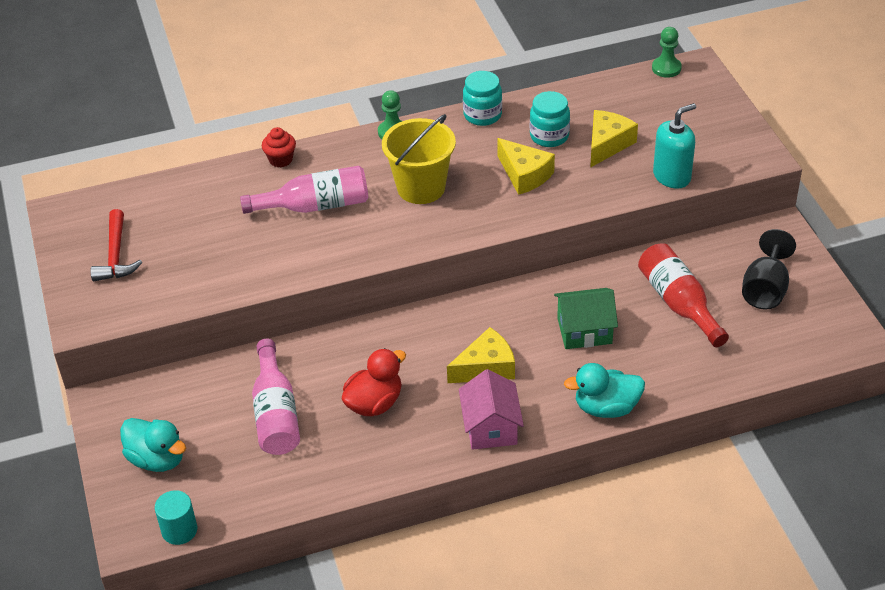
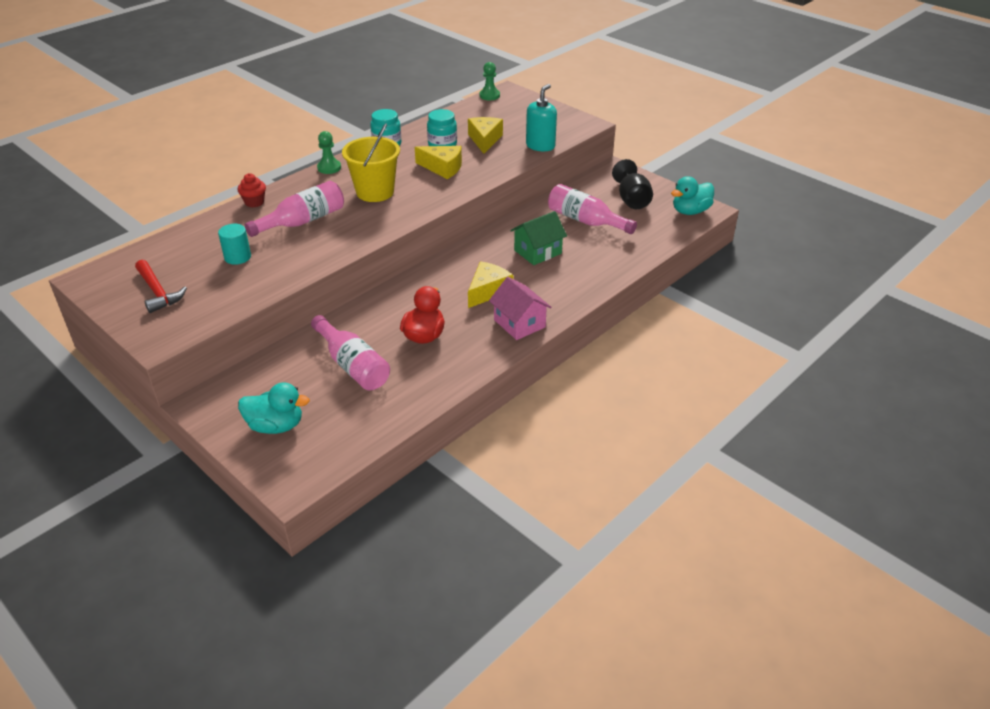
camera: 30 degrees left, 5 degrees down
(179, 530) = (330, 466): turquoise cylinder -> turquoise cylinder (237, 257)
(606, 408) = (587, 288): turquoise duck -> turquoise duck (690, 211)
(678, 303) = (585, 221): red bottle -> pink bottle

